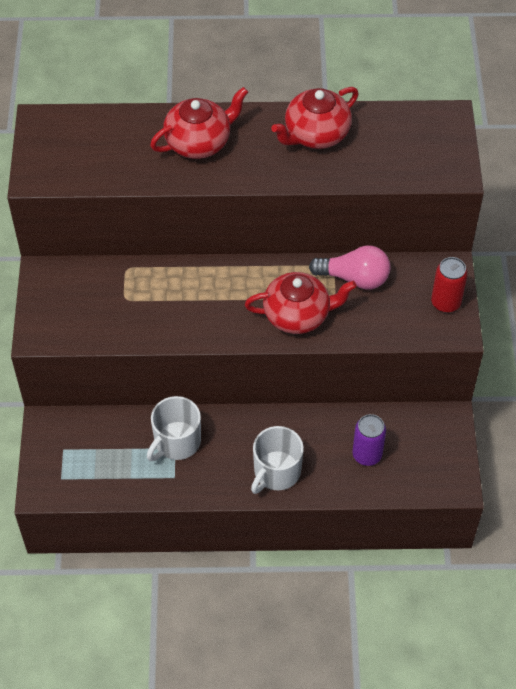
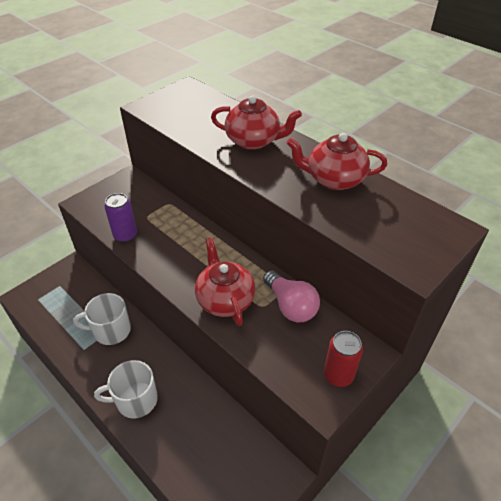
camera: 45 degrees right, 10 degrees down
(298, 315) = (225, 299): red teapot -> red teapot turned 150 degrees counterclockwise
(367, 454) = (200, 444): purple can -> purple can (125, 235)

